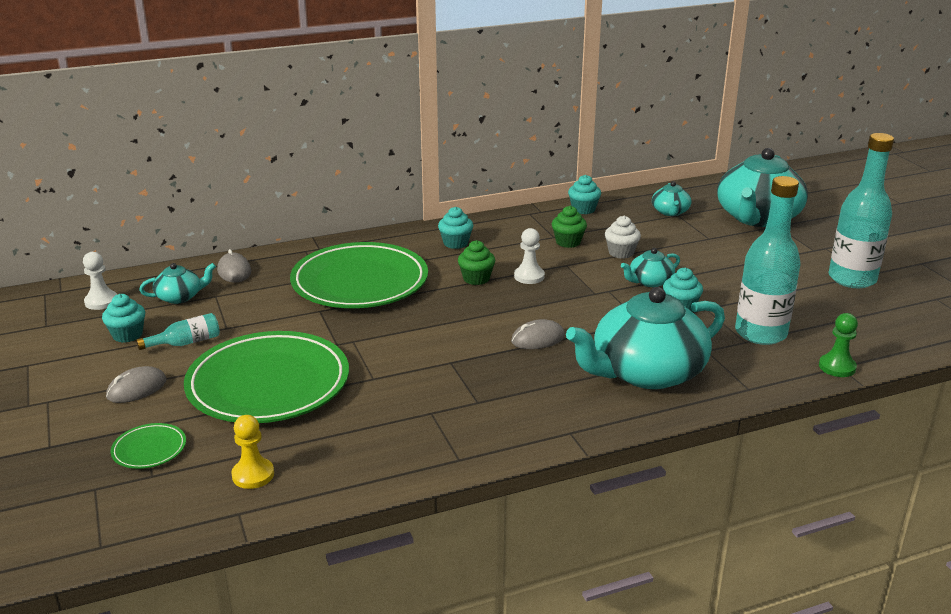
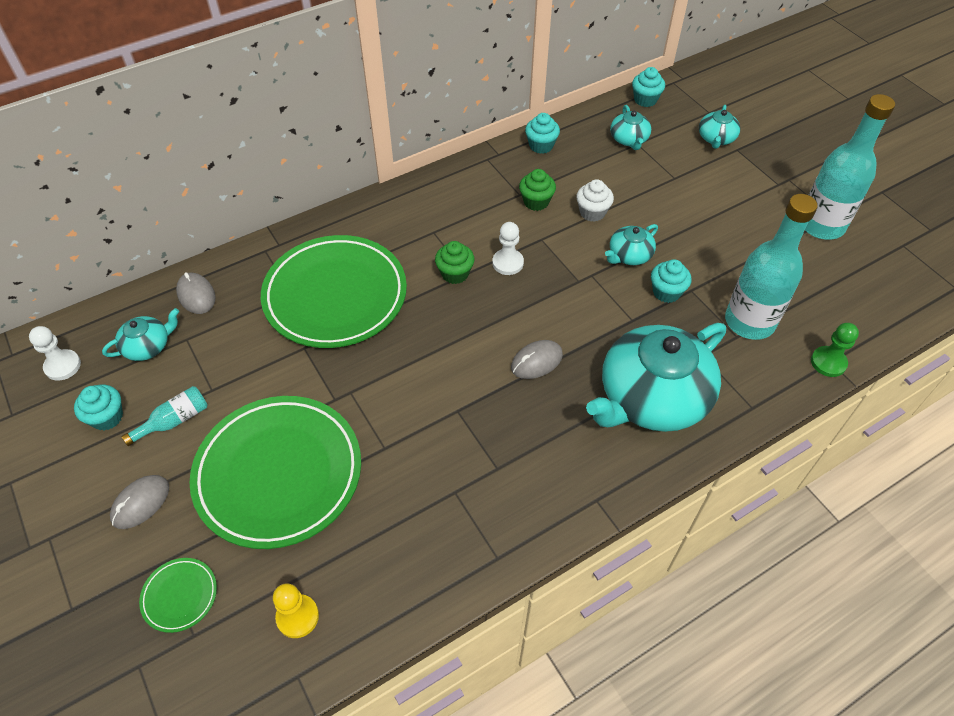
camera: 10 degrees left, 25 degrees up
(455, 243) = (421, 218): turquoise cupcake -> turquoise cupcake (645, 100)
(757, 217) = (716, 138): turquoise teapot -> turquoise teapot, size x0.45

